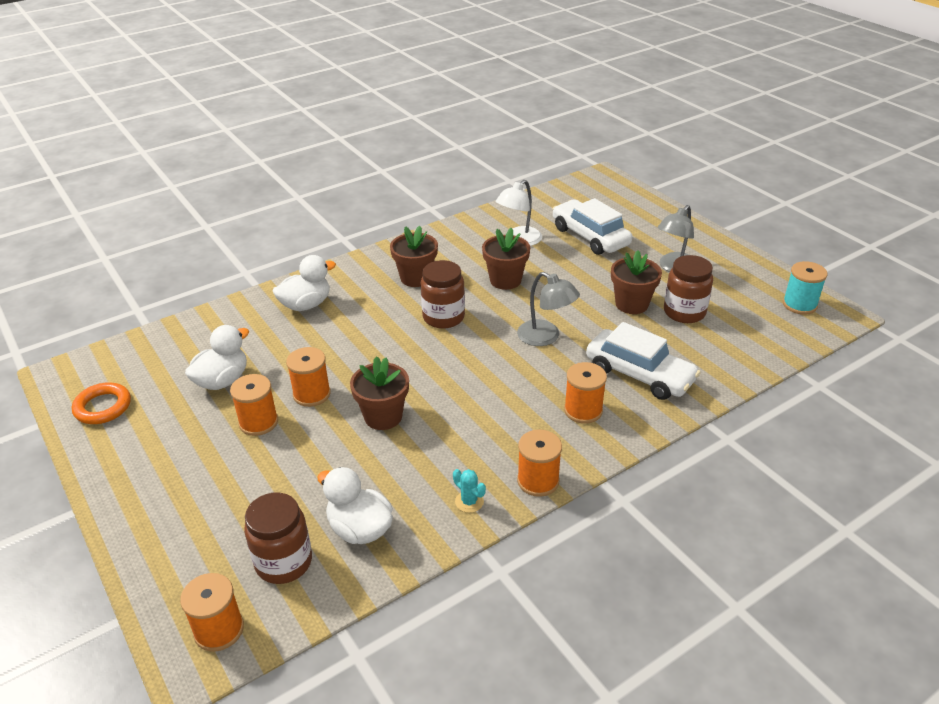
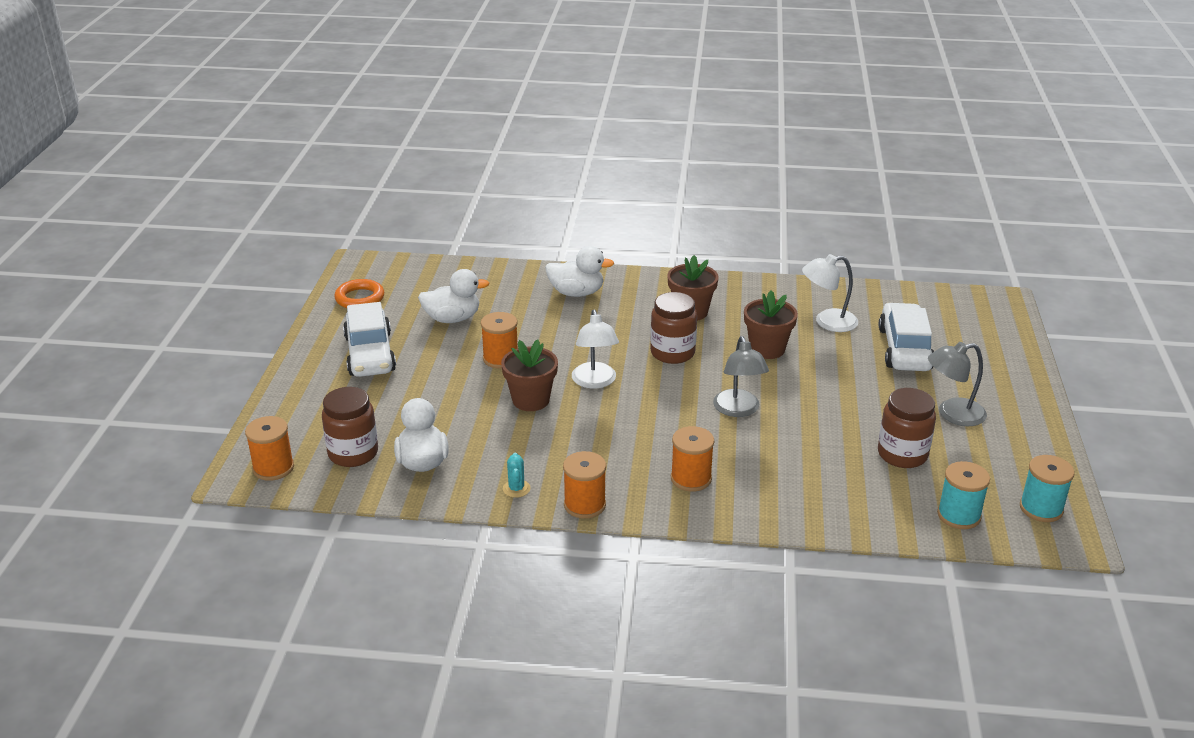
camera: 40 degrees right, 5 degrees down
(258, 422) = (442, 359): orange spool -> none
(415, 372) = (595, 382): none -> white lamp
(631, 304) = (859, 423): brown flower pot -> none
(639, 374) = (781, 479): white car -> white car (370, 354)
(767, 336) = (959, 515): none -> turquoise spool

